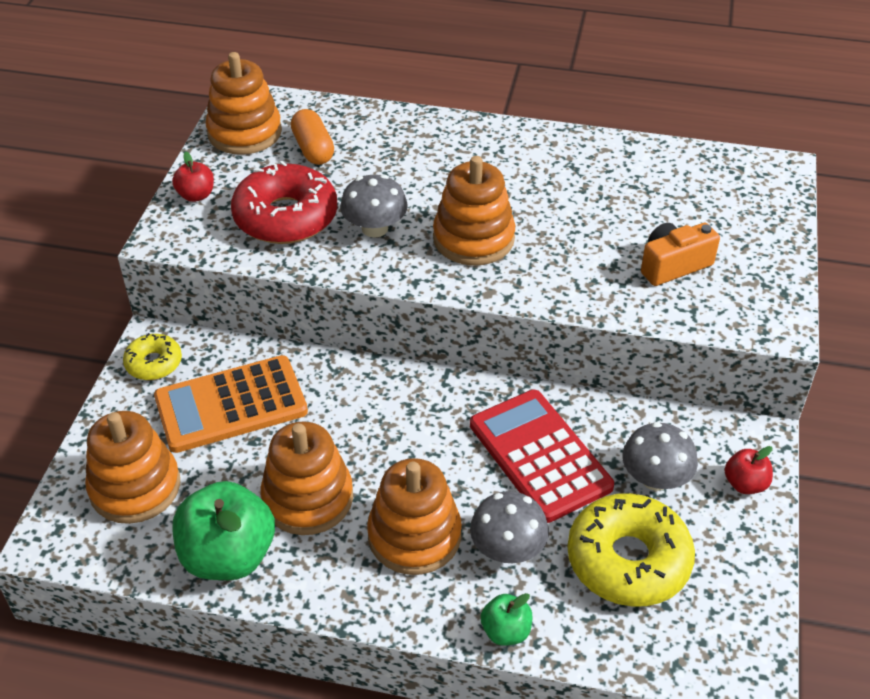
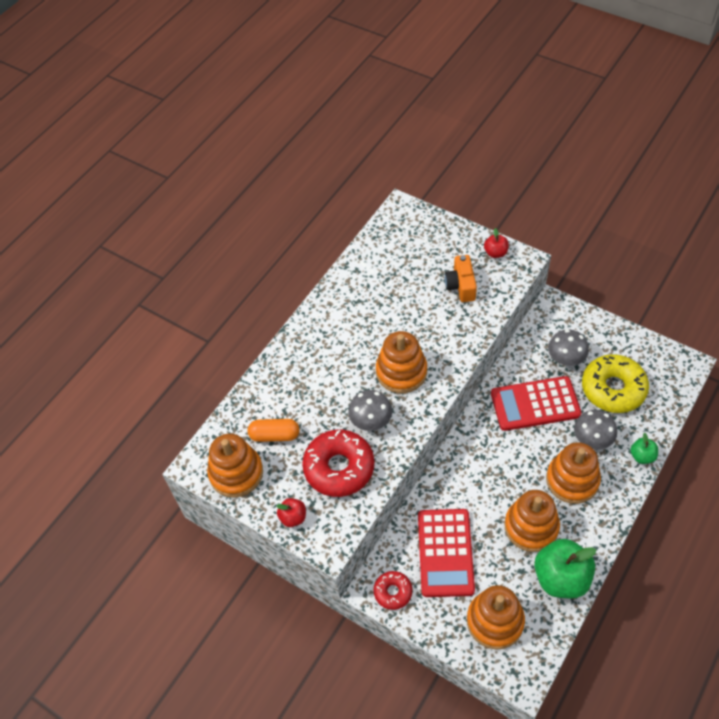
camera: 65 degrees left, 10 degrees up
(154, 363) = (393, 592): yellow donut -> red donut
(231, 405) = (445, 553): orange calculator -> red calculator
(745, 484) = (580, 322): red apple -> red apple (495, 253)

